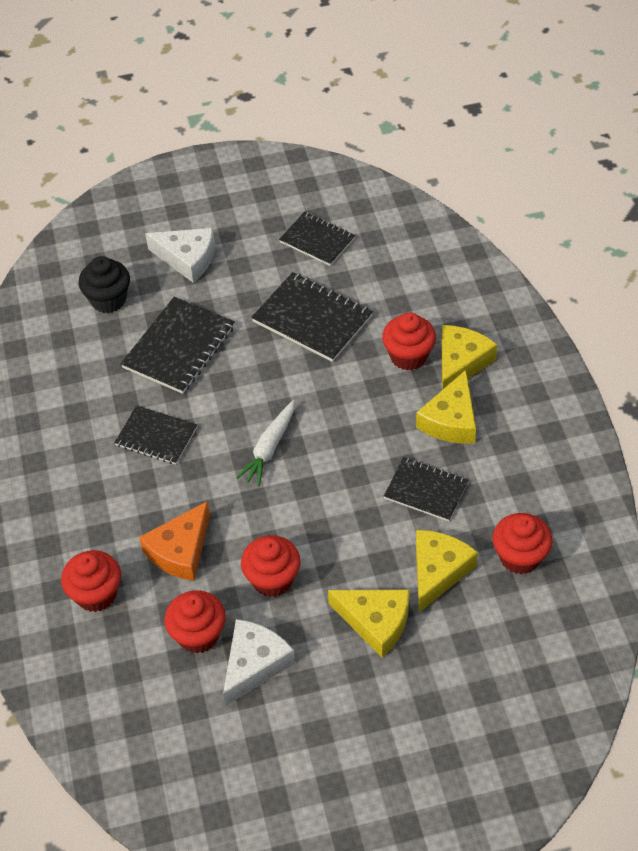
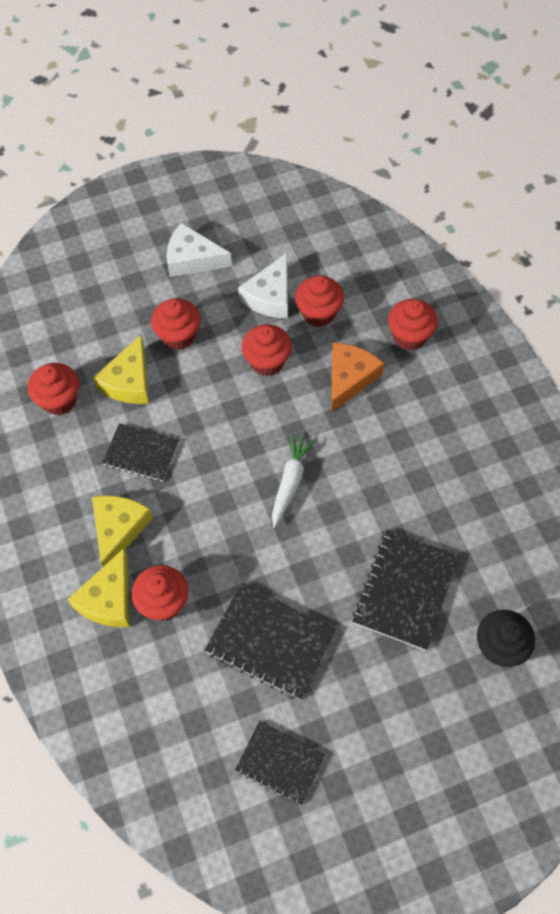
camera: 170 degrees right, 10 degrees up
(156, 436) = (400, 484): black notebook -> none
(187, 259) = (427, 717): white cheese -> white cheese (192, 259)
(375, 622) = (178, 336): yellow cheese -> red cupcake

